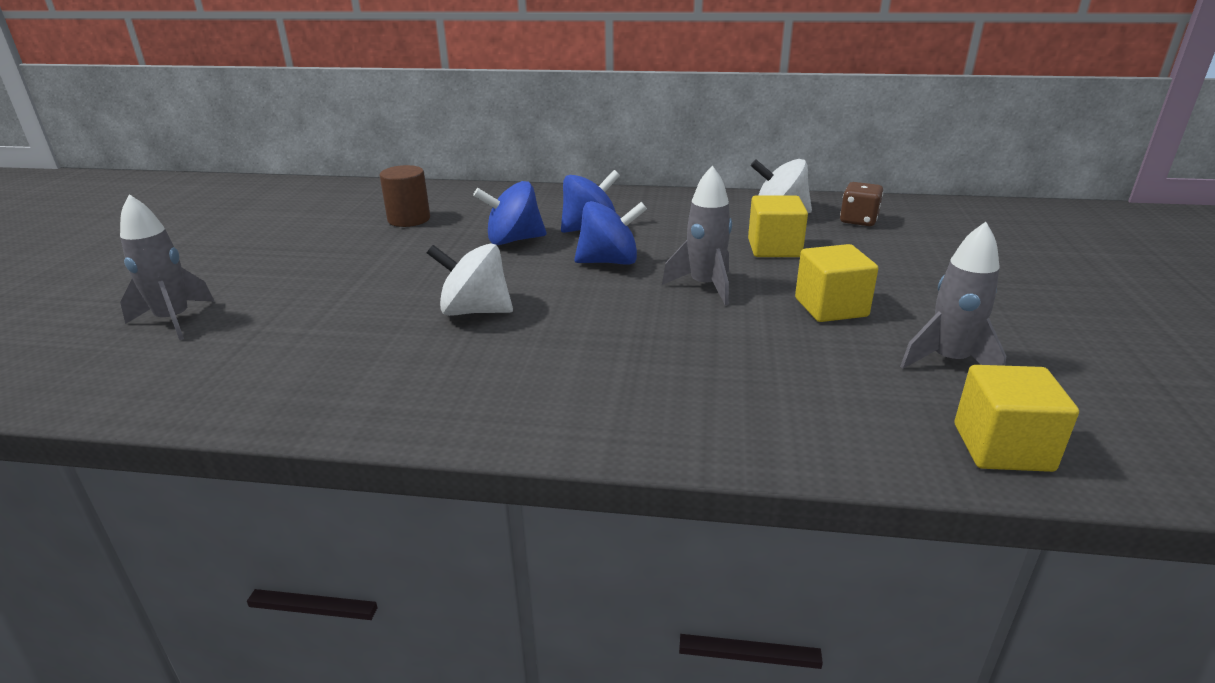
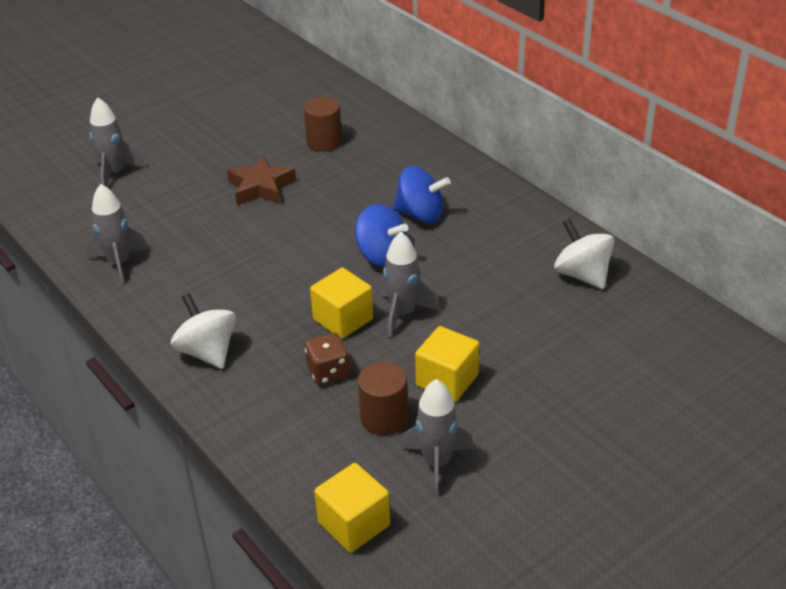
camera: 45 degrees right, 10 degrees up
(314, 387) = (119, 263): none -> grey rocket
(396, 266) = (261, 187): none -> brown star
(475, 311) = (251, 253): white spinning top -> white spinning top (207, 352)
(513, 240) = (356, 200): blue spinning top -> none
(774, 248) = (509, 308): yellow cube -> yellow cube (343, 319)
(844, 357) = (384, 418): none -> brown cylinder
(858, 220) = (628, 319): brown dice -> brown dice (328, 372)

